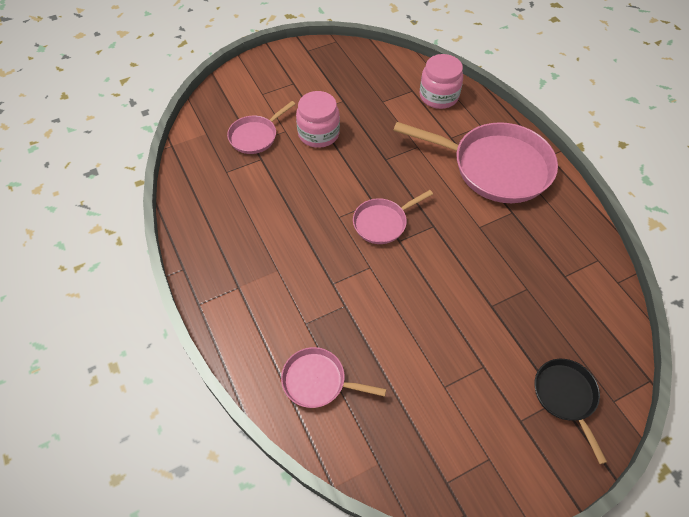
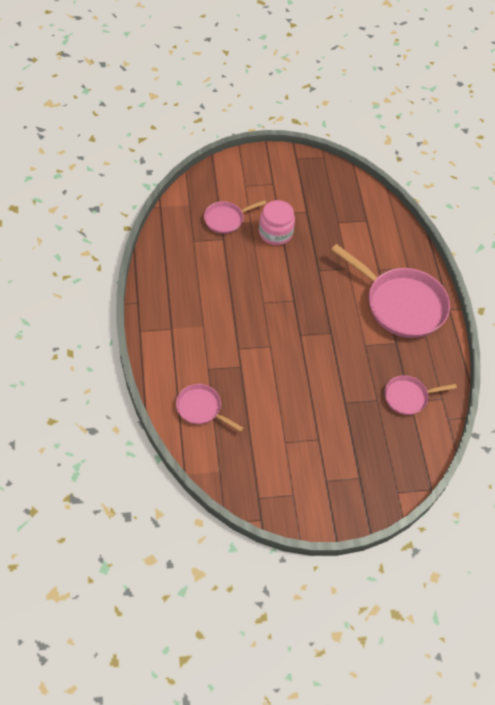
camera: 15 degrees right, 0 degrees up
(383, 222) = (294, 317): pink pan -> pink pan (408, 397)
(438, 96) = (385, 232): pink jar -> none
(566, 397) = (365, 478): black pan -> none

